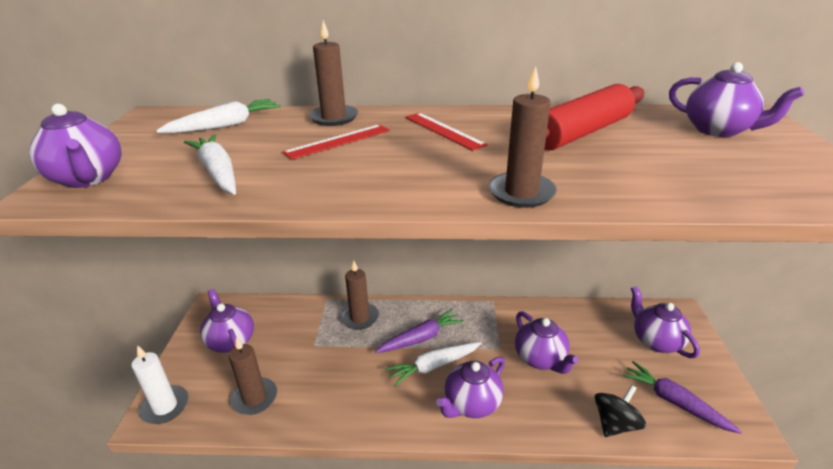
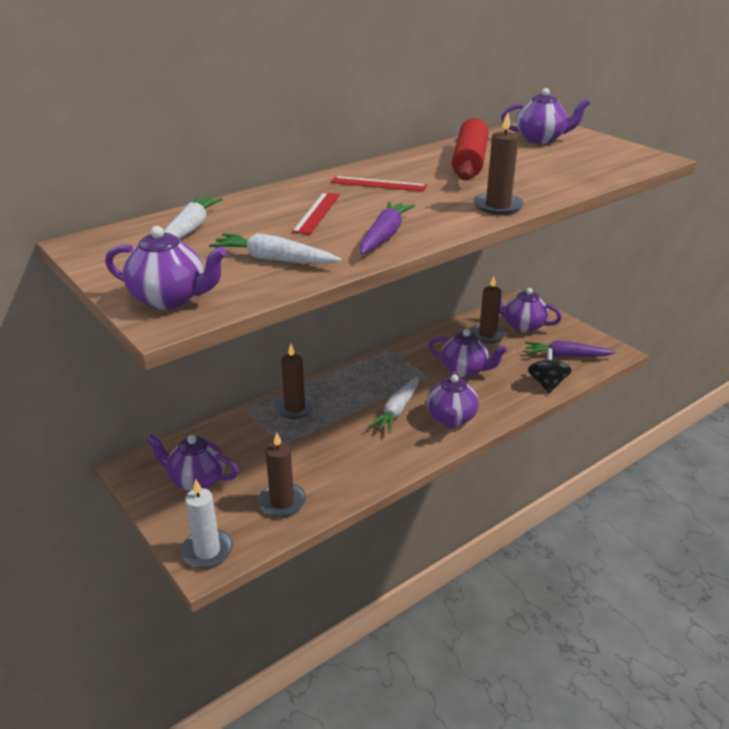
camera: 40 degrees left, 0 degrees up
(334, 118) = (273, 198): brown candle -> brown candle (487, 335)
(421, 338) = (364, 397): purple carrot -> purple carrot (384, 236)

